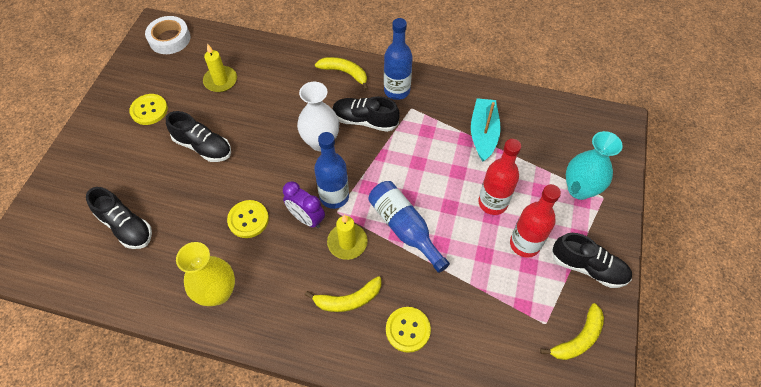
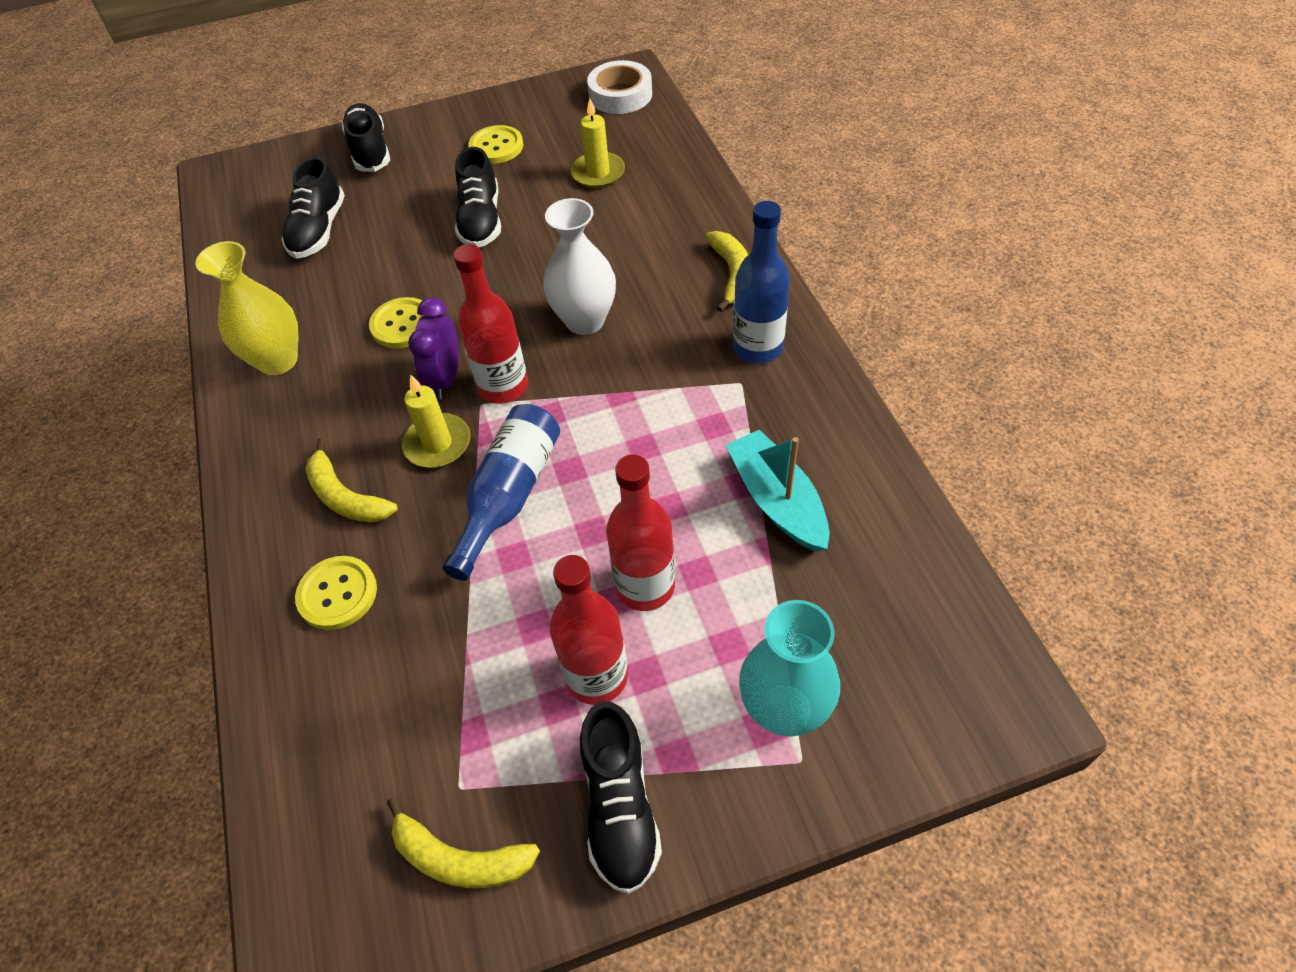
camera: 60 degrees right, 5 degrees down
(334, 197) = (503, 387): blue bottle -> red bottle
(365, 121) = (665, 345): black shoe -> black shoe (370, 151)
(483, 134) = (777, 500): turquoise boat -> turquoise boat turned 90 degrees counterclockwise

